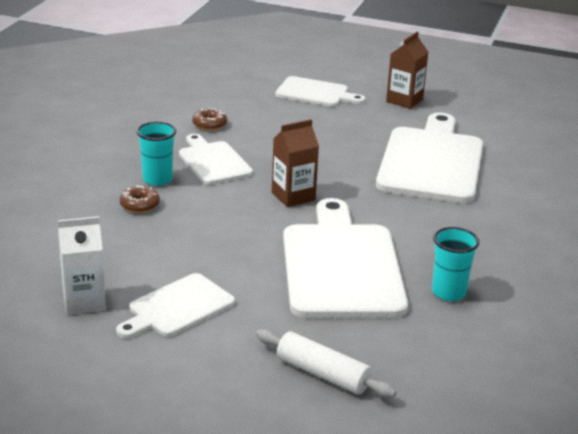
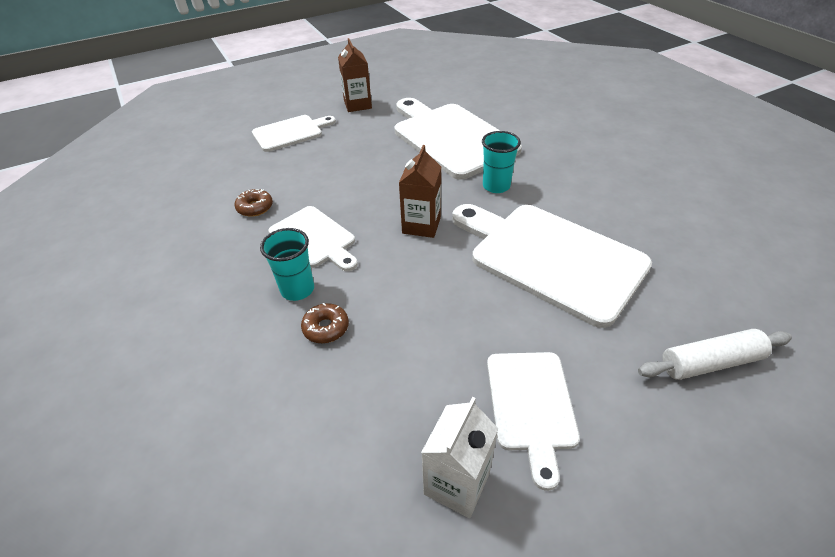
camera: 45 degrees left, 15 degrees up
(213, 162) = (314, 238): white cutting board -> white cutting board turned 150 degrees counterclockwise
(448, 292) = (632, 225): turquoise cup -> turquoise cup (496, 186)

